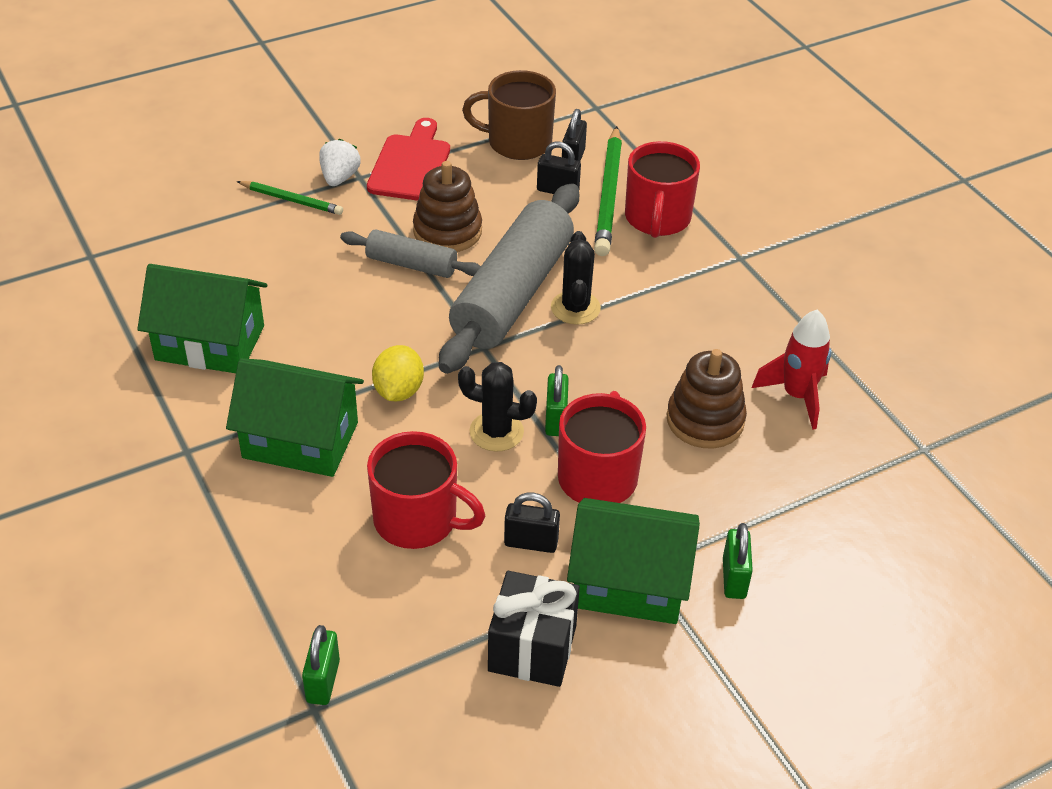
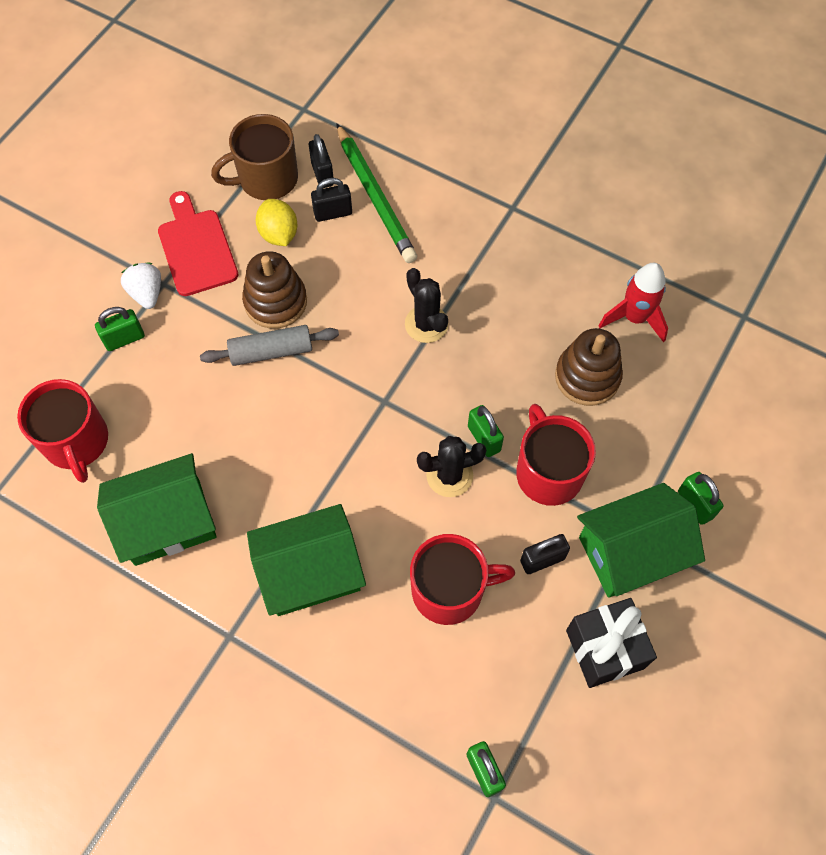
camera: 30 degrees left, 20 degrees up
(292, 200) = (124, 339): green pencil -> green padlock
(398, 391) = (350, 481): yellow lemon -> yellow lemon (279, 234)
(513, 294) = (370, 337): grey rolling pin -> none
(657, 218) = (427, 201): red mug -> red mug (76, 442)

